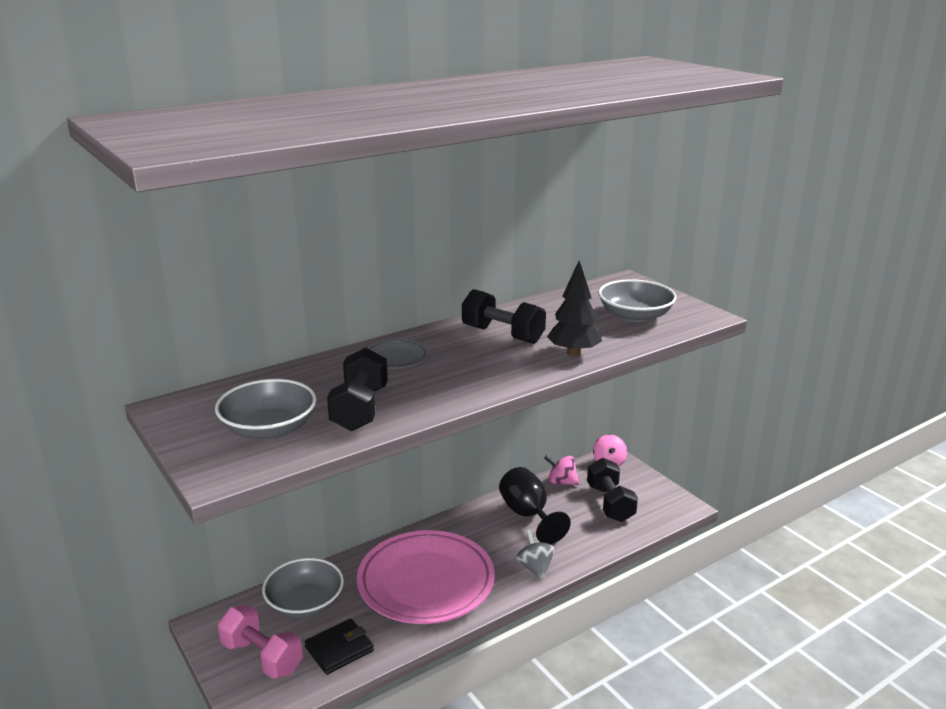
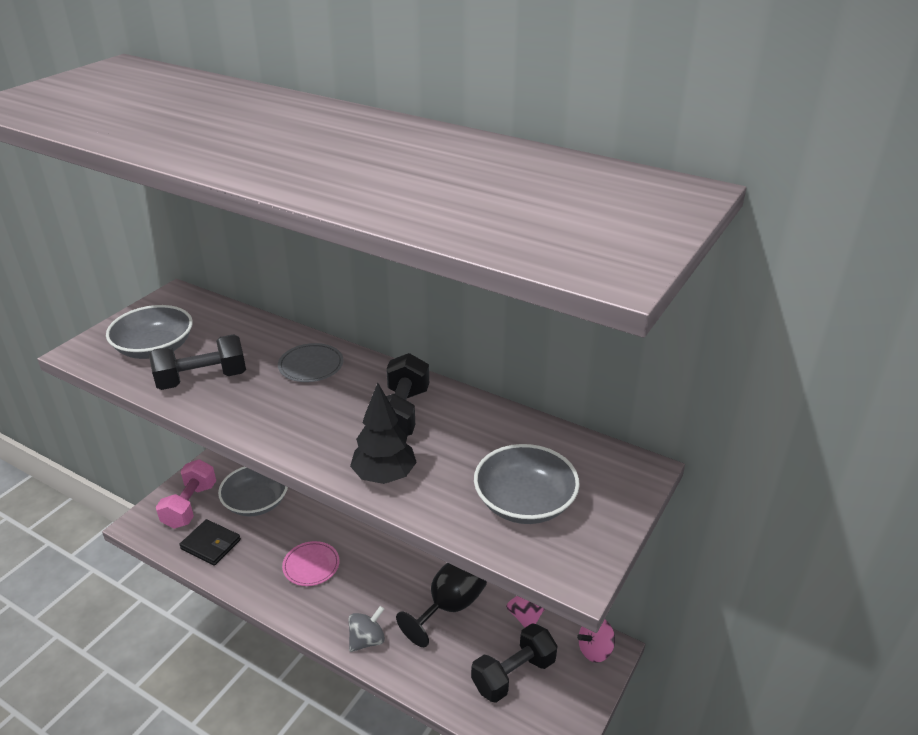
camera: 65 degrees right, 10 degrees up
(426, 582) = (311, 566): pink plate -> pink plate, size x0.43

